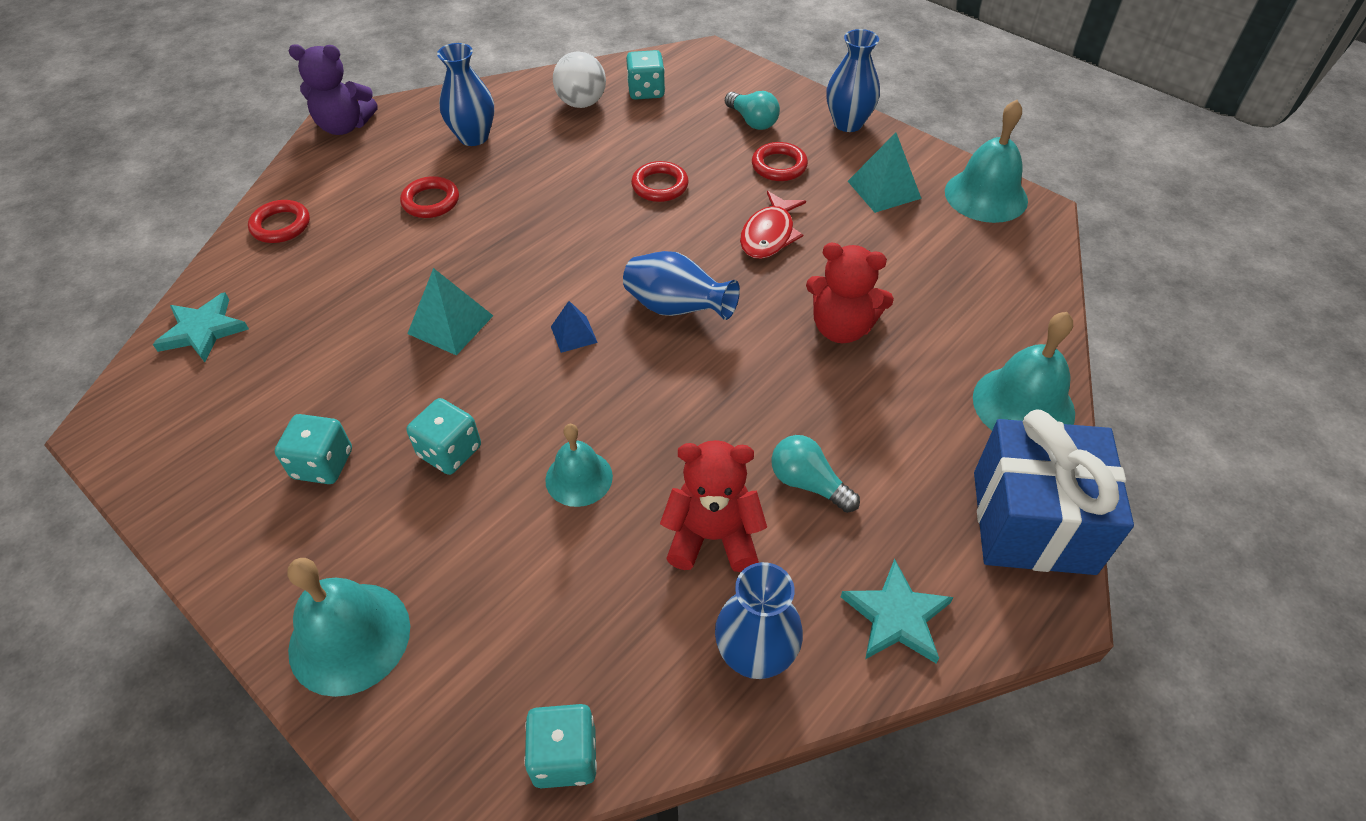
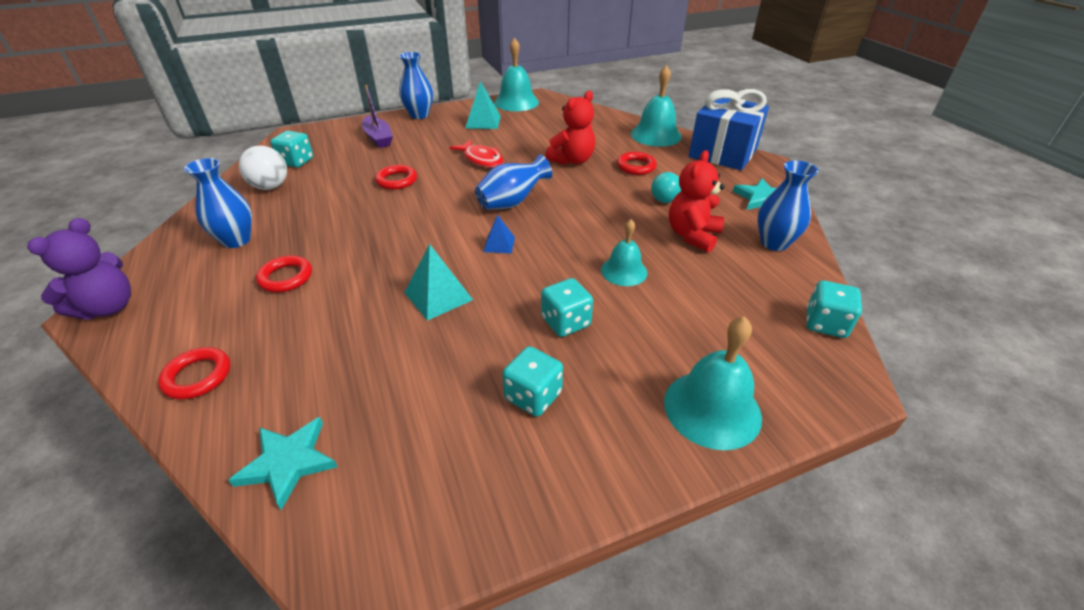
camera: 65 degrees left, 10 degrees down
(752, 121) = (378, 138): turquoise light bulb -> purple boat
(779, 166) = (428, 141): red ring -> red ring (636, 166)

